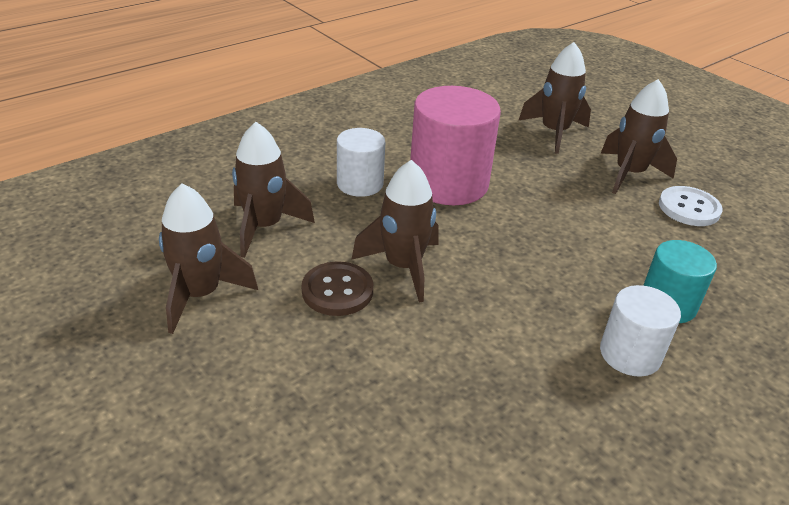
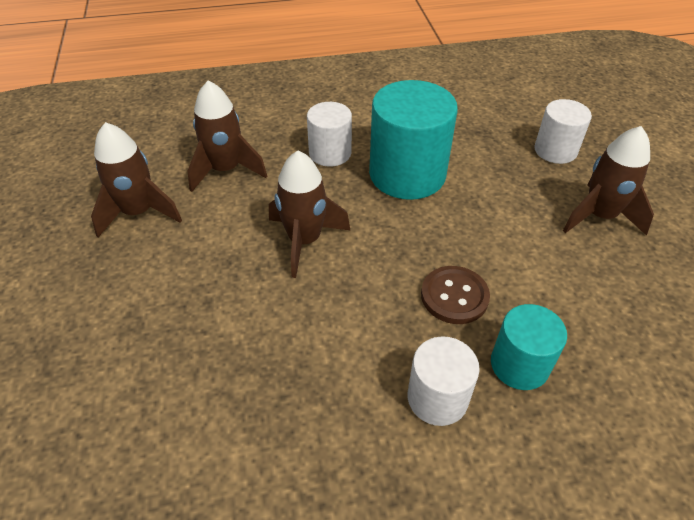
camera: 30 degrees right, 10 degrees up
(337, 291) = (236, 244): brown button -> brown button (454, 296)
(448, 183) = (407, 174): pink cylinder -> turquoise cylinder
(554, 133) = (555, 150): brown rocket -> white cylinder
(689, 208) = (635, 273): white button -> none

